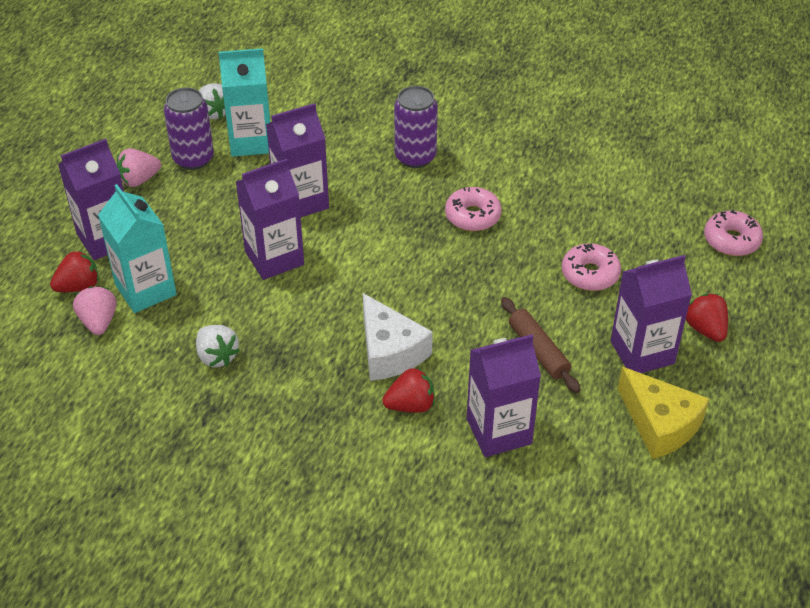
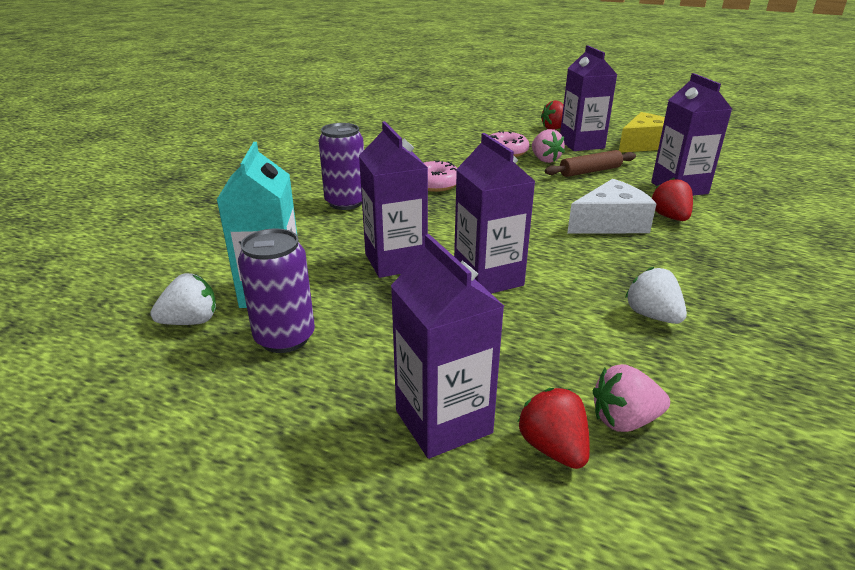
camera: 85 degrees left, 15 degrees down
(139, 180) = (312, 390): pink strawberry -> pink strawberry (545, 160)
(145, 290) = (551, 375): turquoise carton -> none
(217, 356) = (652, 315): white strawberry -> white strawberry turned 90 degrees counterclockwise
(731, 240) = (472, 117): pink donut -> none

